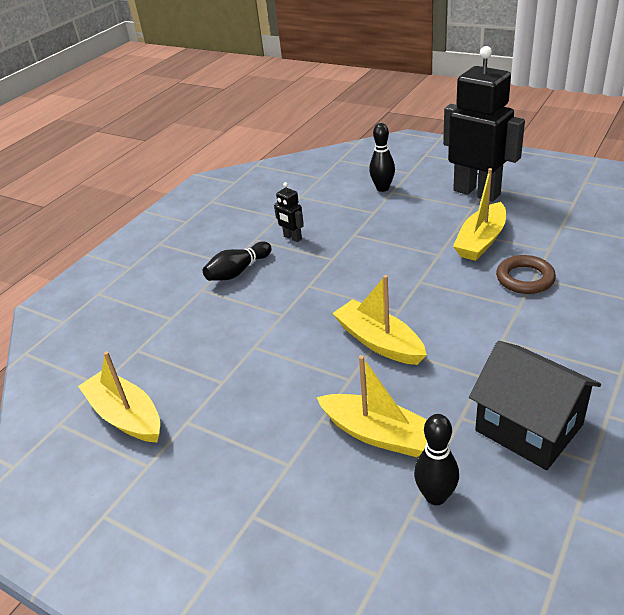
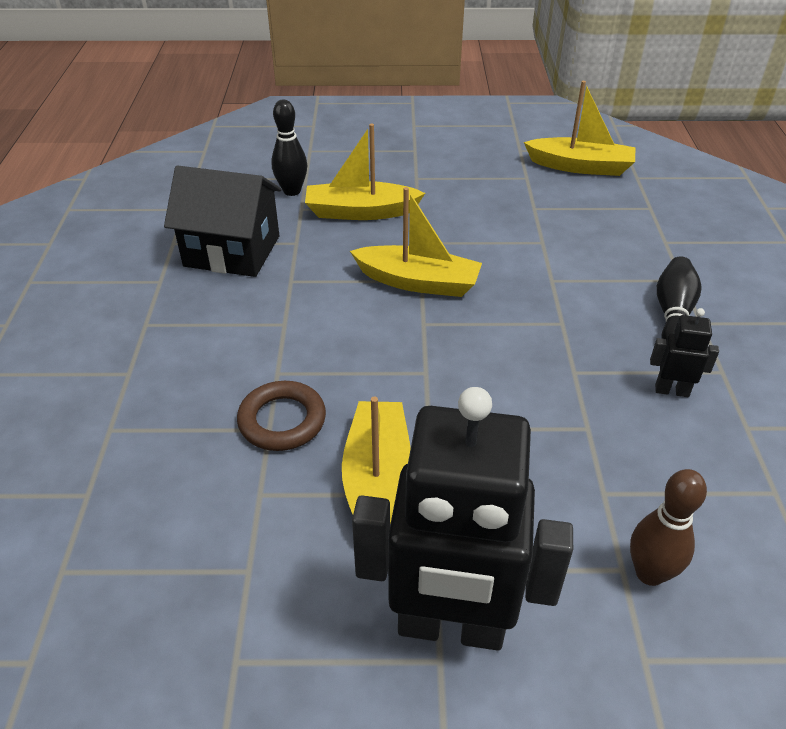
camera: 145 degrees right, 5 degrees up
(382, 188) = (649, 573): black bowling pin -> brown bowling pin

